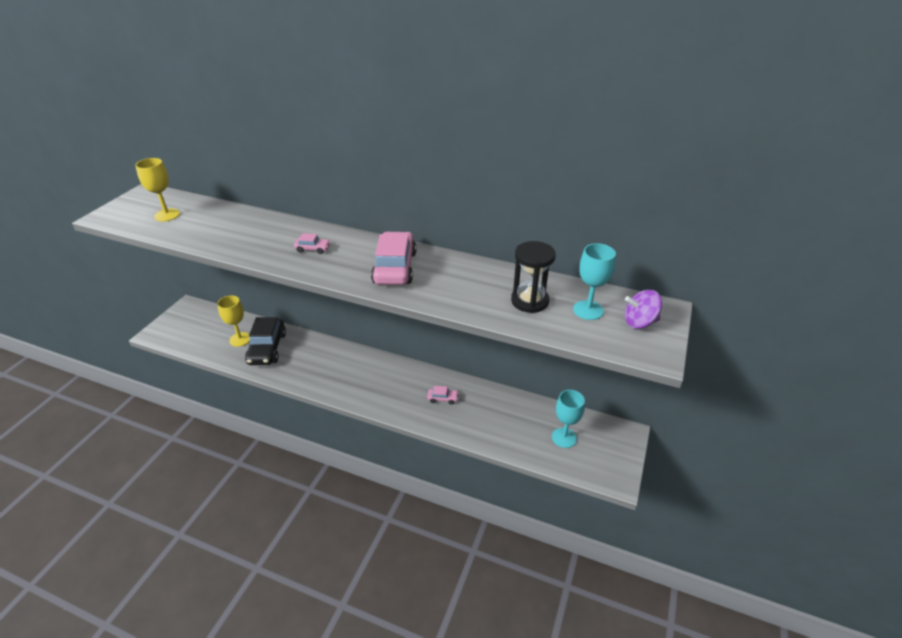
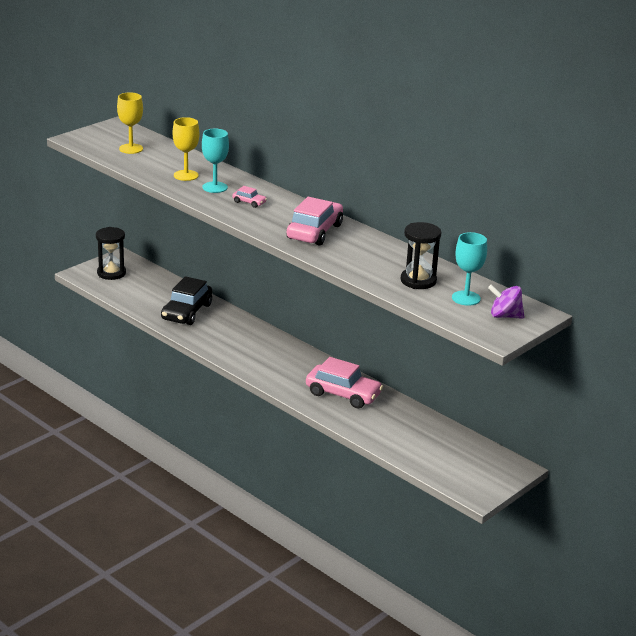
camera: 20 degrees right, 10 degrees down
(183, 325) = (111, 273): none -> black hourglass
(240, 339) = (163, 298): yellow goblet -> yellow goblet (186, 175)
(443, 398) = (343, 394): pink car -> pink car, size x2.21
(564, 438) = (447, 453): turquoise goblet -> turquoise goblet (215, 187)

